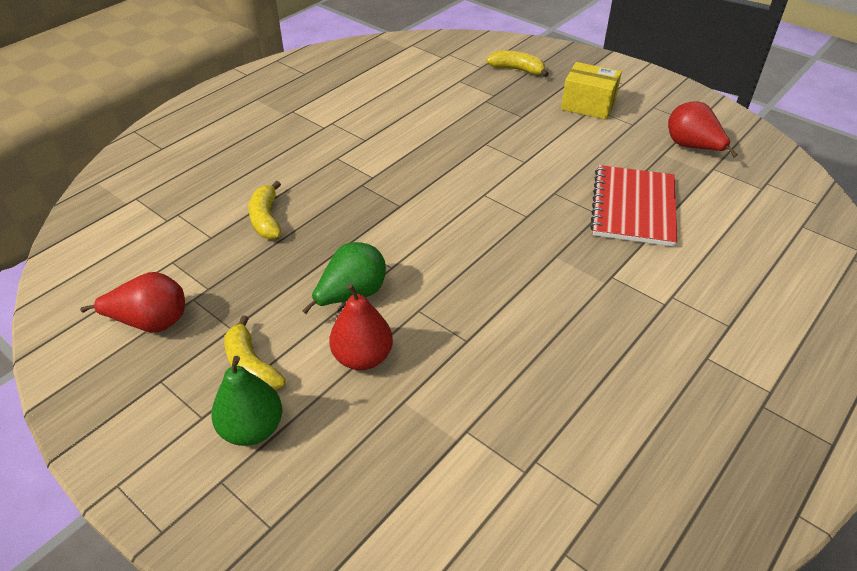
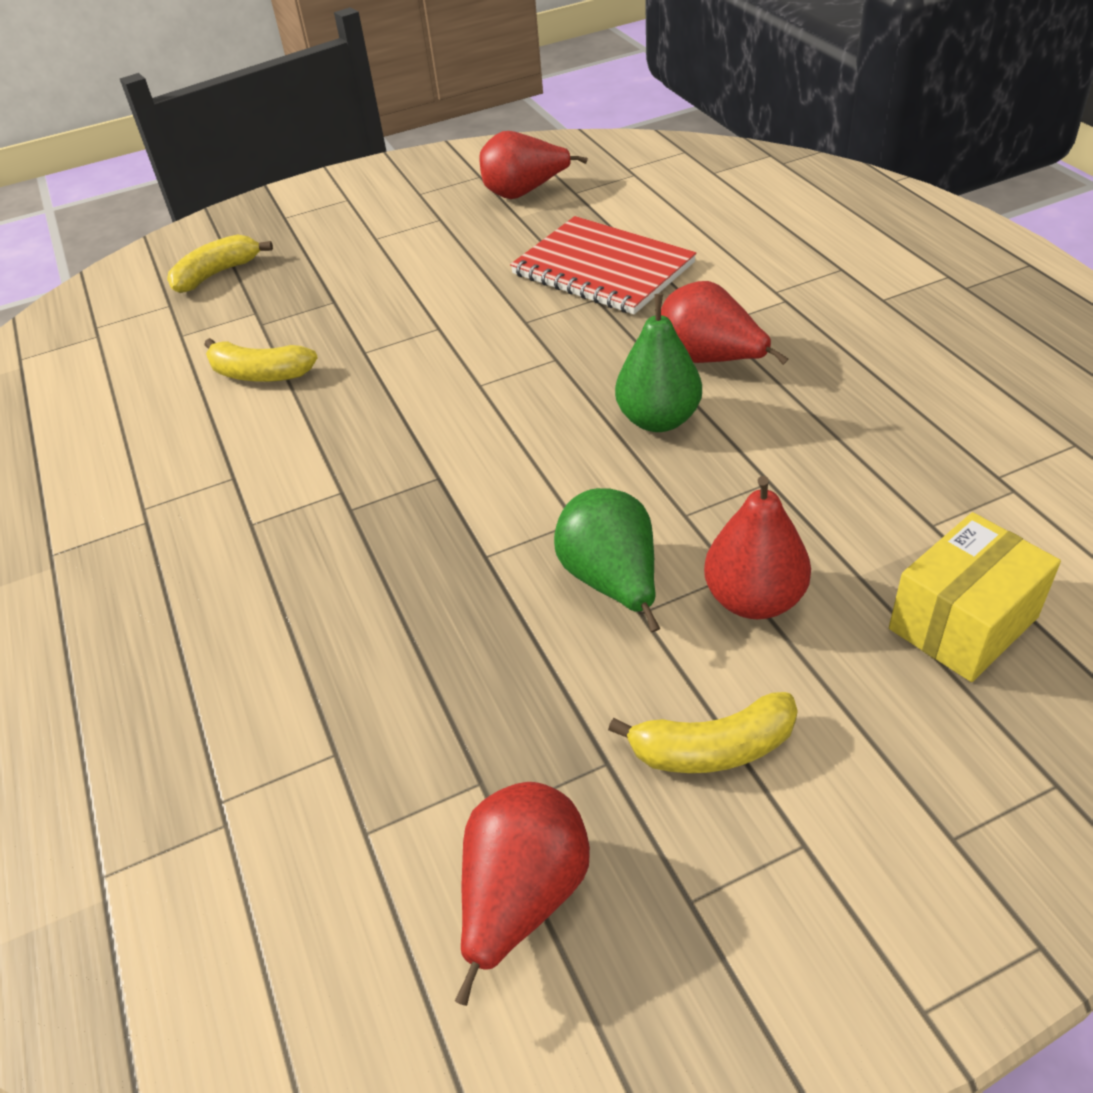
camera: 60 degrees left, 0 degrees up
(252, 429) = (854, 773): green pear -> green pear (658, 420)
(266, 219) = (345, 656): yellow banana -> yellow banana (260, 374)
(570, 283) = (710, 360): none -> red pear
(588, 105) = (365, 239): yellow box -> yellow box (963, 623)

